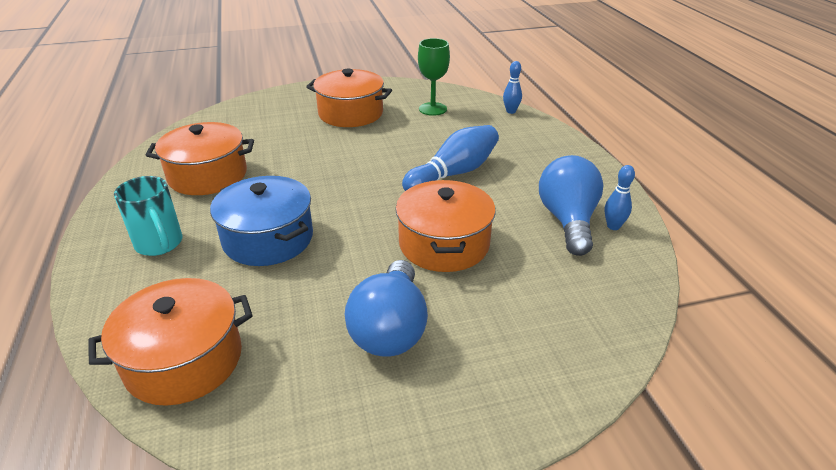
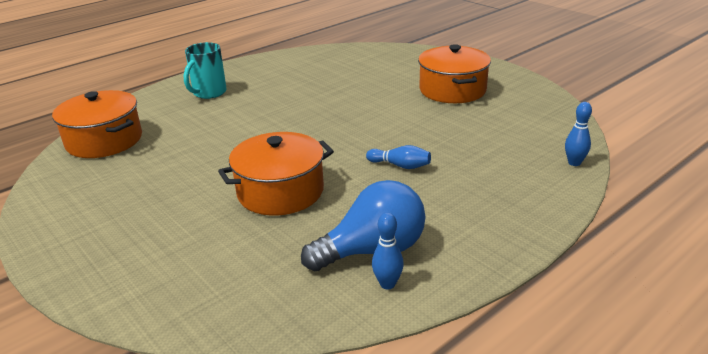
camera: 65 degrees right, 5 degrees down
(208, 175) = (298, 76): orange pot -> none
(268, 239) = (237, 122): blue pot -> none
(390, 329) = (159, 199): blue light bulb -> none
(432, 109) = (515, 121): green goblet -> none
(454, 173) = (400, 165): blue bowling pin -> blue bowling pin, size x0.52

